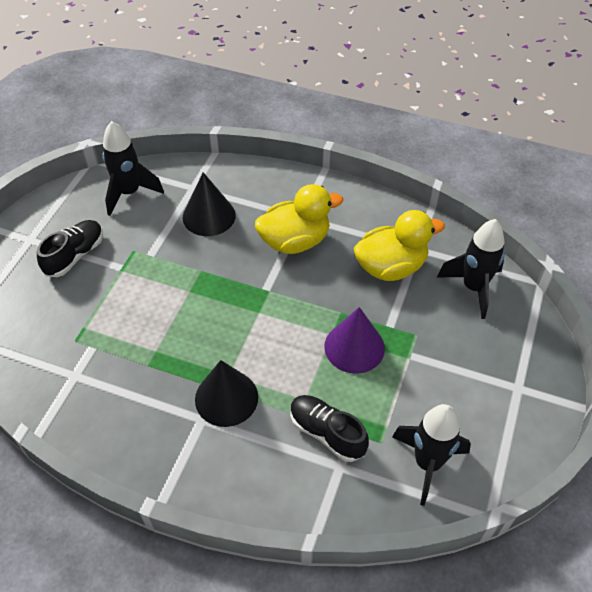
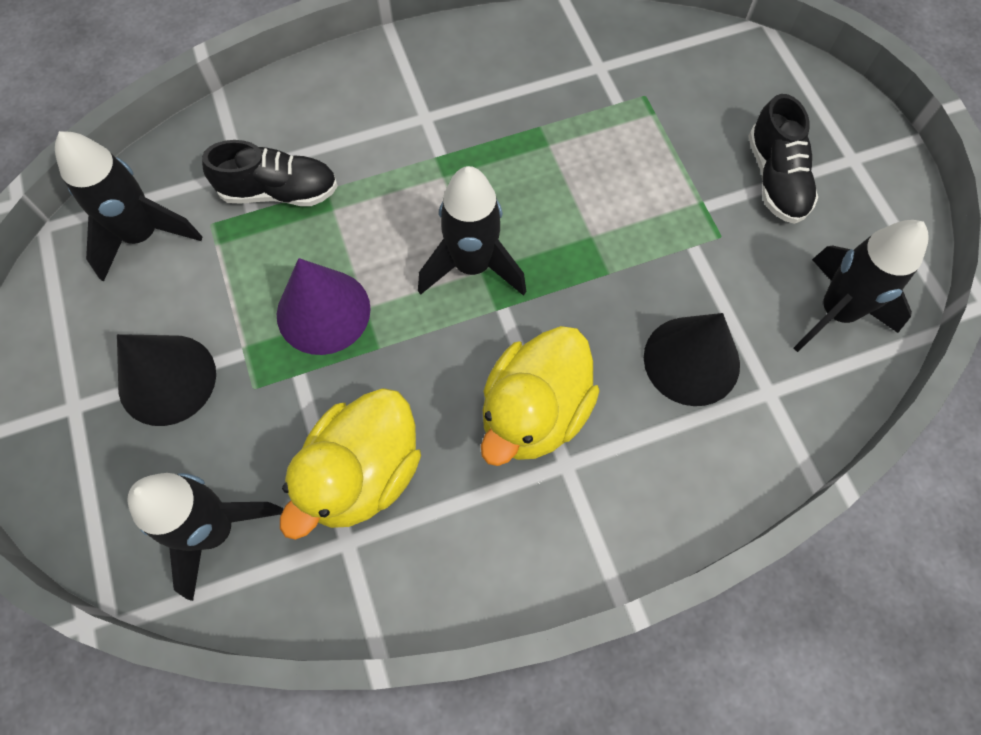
camera: 140 degrees right, 15 degrees up
(226, 398) = (420, 152): black cone -> black cone (167, 379)
(260, 317) = (472, 266): none -> black rocket

